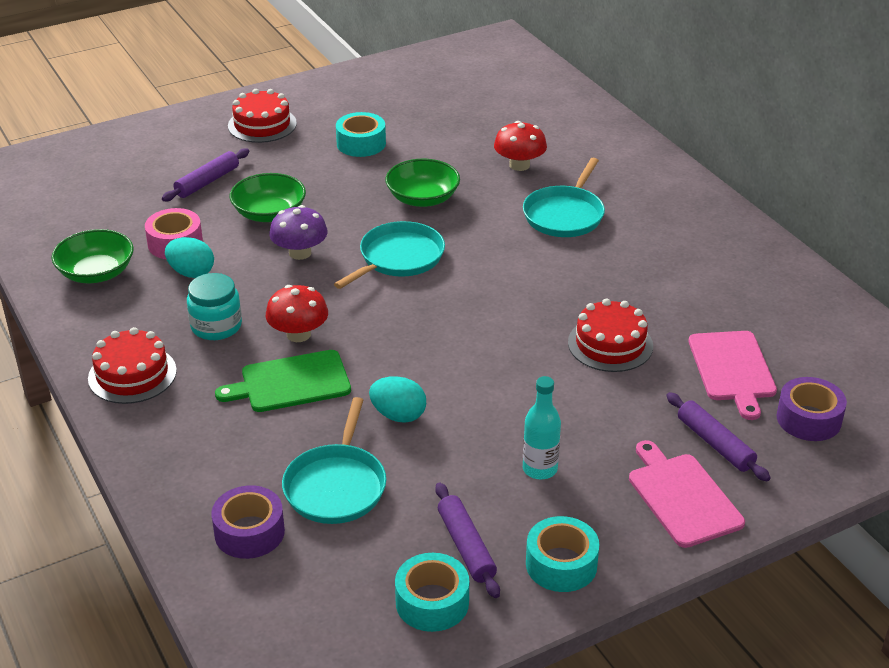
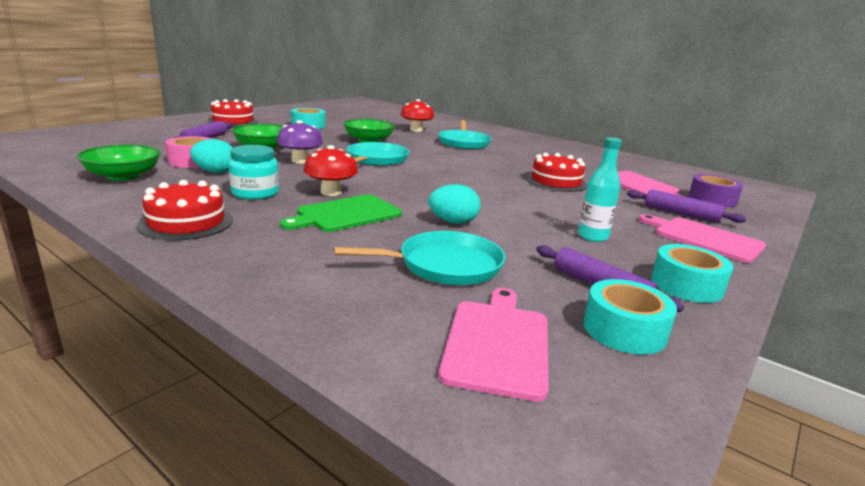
camera: 25 degrees left, 15 degrees down
(249, 532) = (389, 309): purple tape -> none
(310, 589) = (497, 343): none -> pink cutting board
(336, 486) = (444, 265): turquoise pan -> turquoise pan turned 90 degrees counterclockwise

